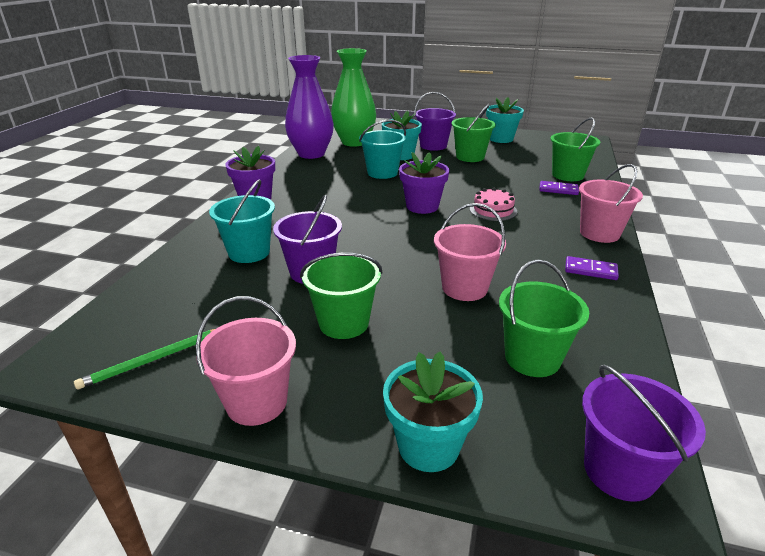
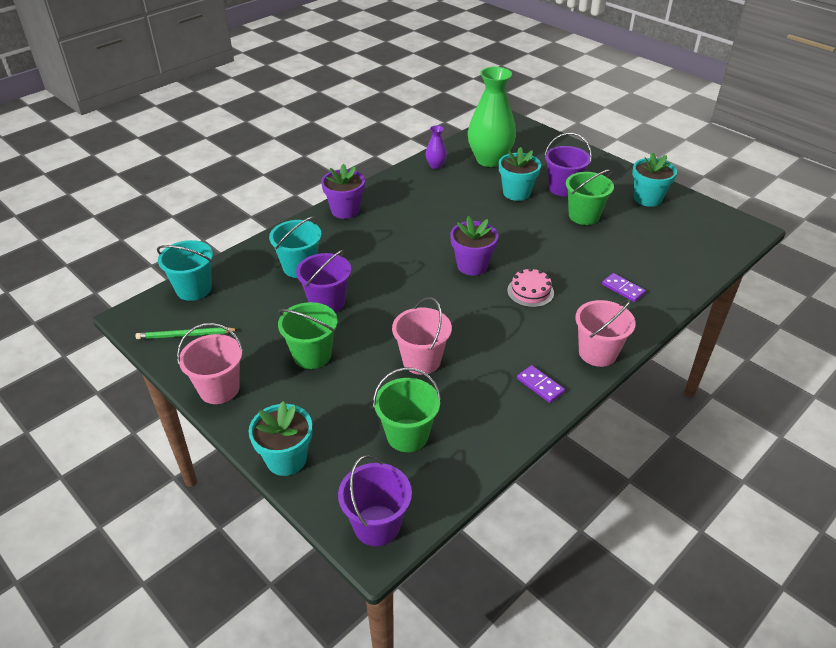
camera: 30 degrees right, 10 degrees up
(311, 154) = (436, 165): purple vase -> purple vase, size x0.45
(382, 173) = (477, 211): turquoise bucket -> turquoise bucket (194, 289)
(568, 175) = (657, 273): green bucket -> none

